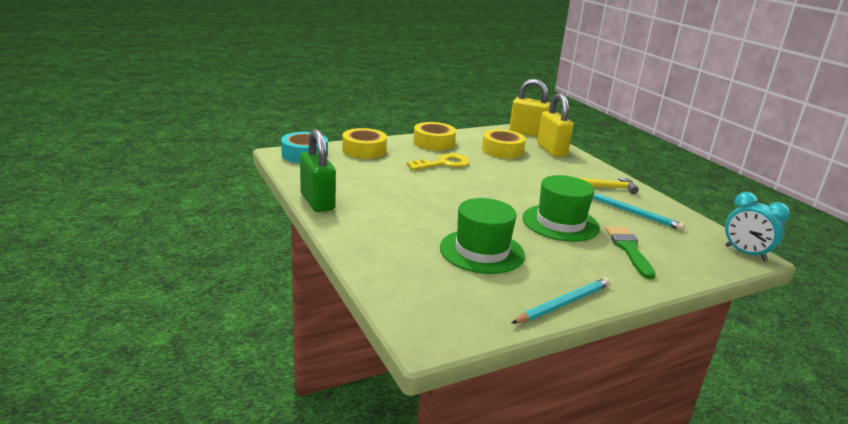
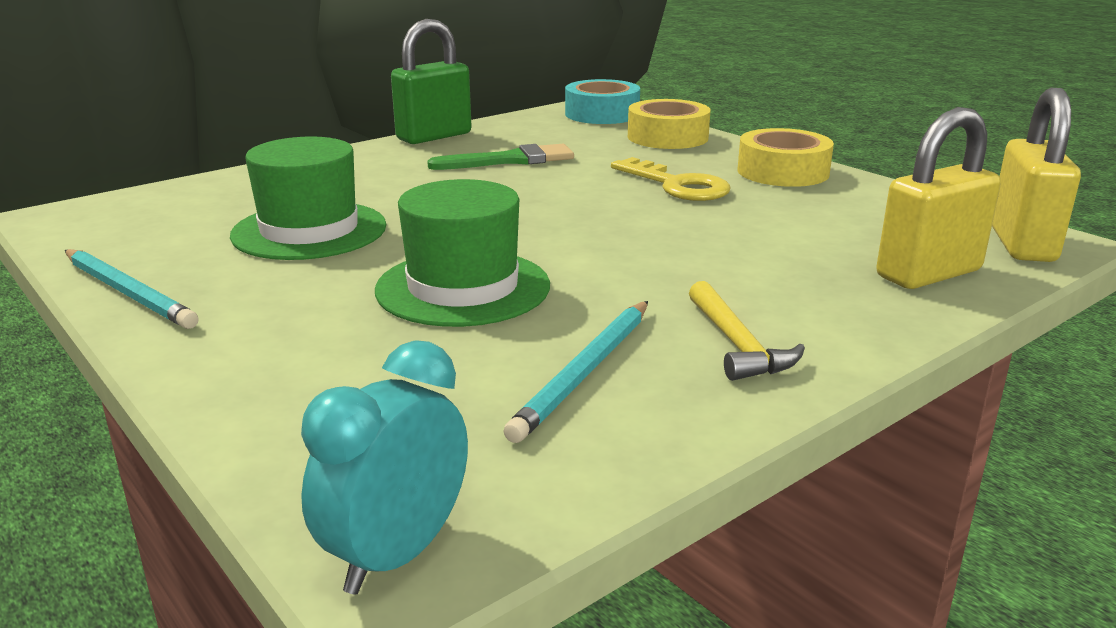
camera: 80 degrees right, 0 degrees up
(502, 150) = (835, 225): yellow tape -> none
(628, 249) = (361, 358): green brush -> green brush (510, 160)

